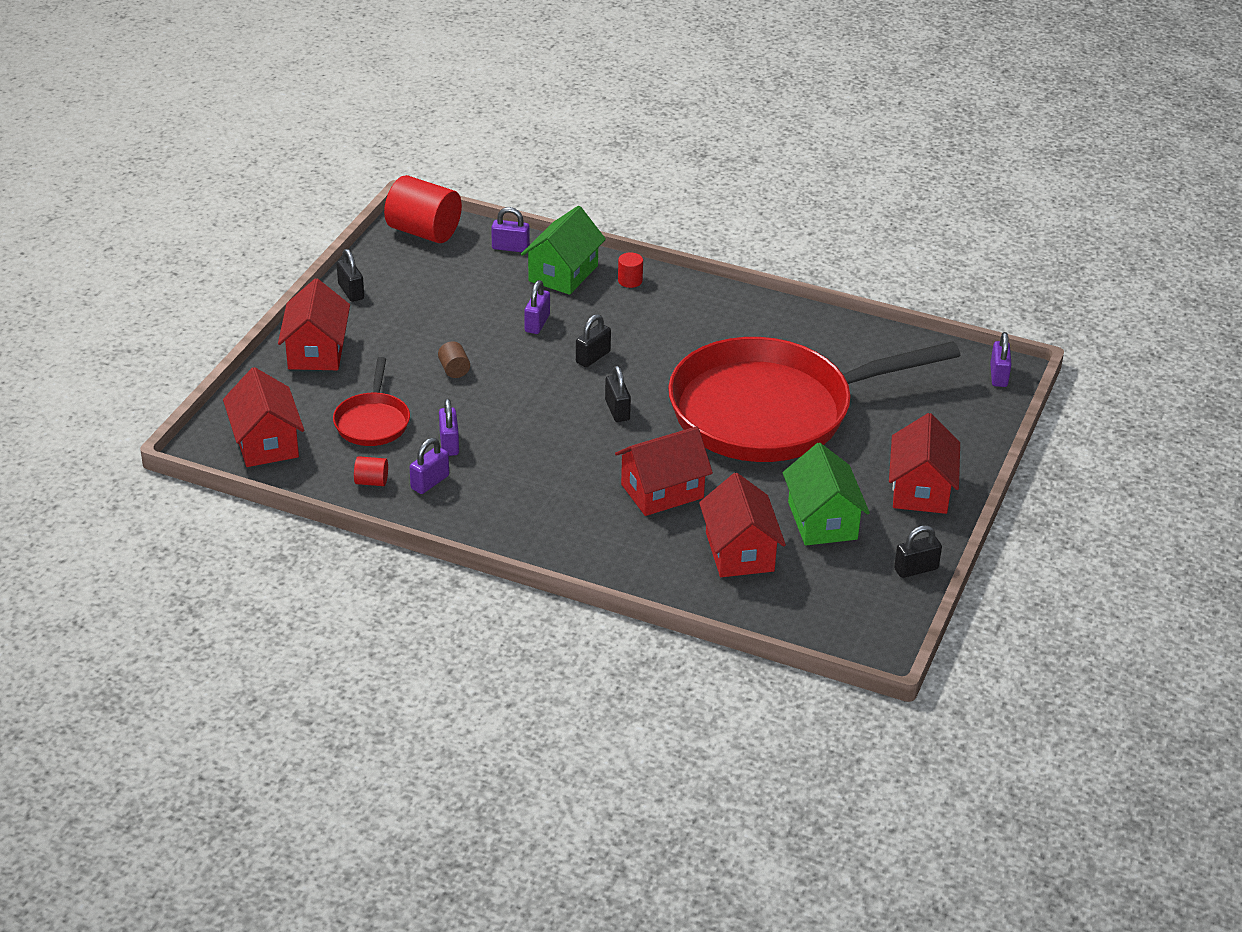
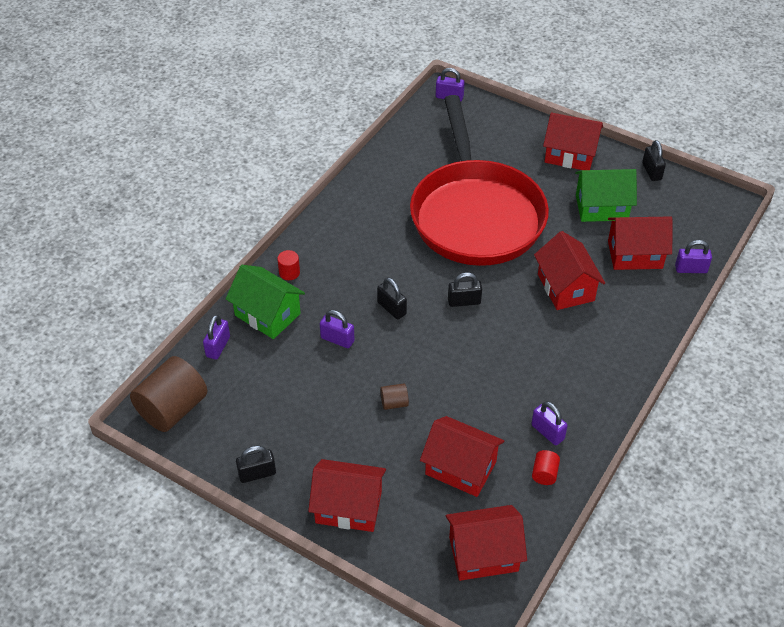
camera: 80 degrees left, 10 degrees up
(372, 421) = (460, 468): red pan -> red house
(424, 232) = (173, 409): red cylinder -> brown cylinder
(449, 444) = (497, 415): purple padlock -> purple padlock (691, 269)

